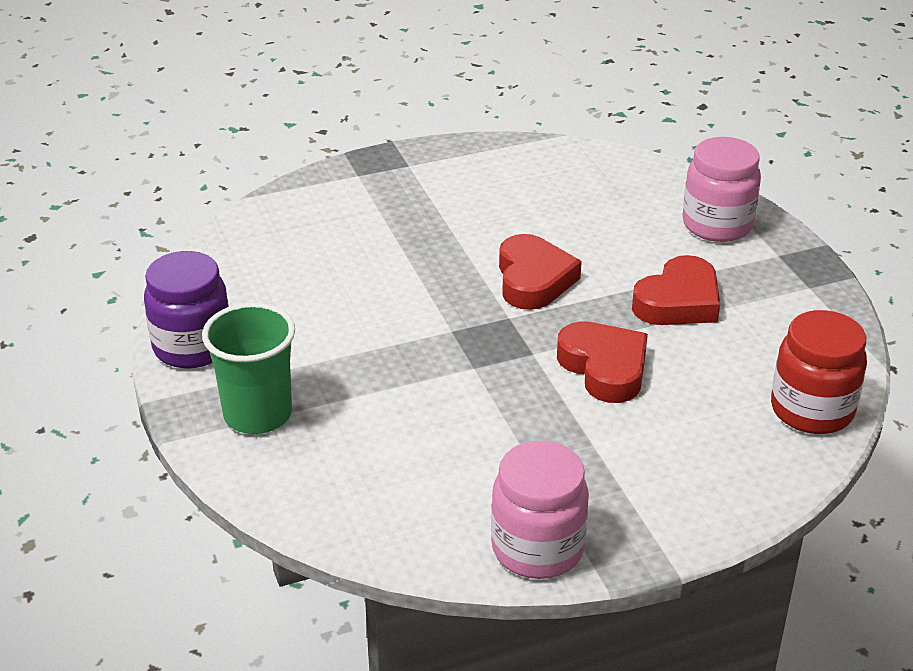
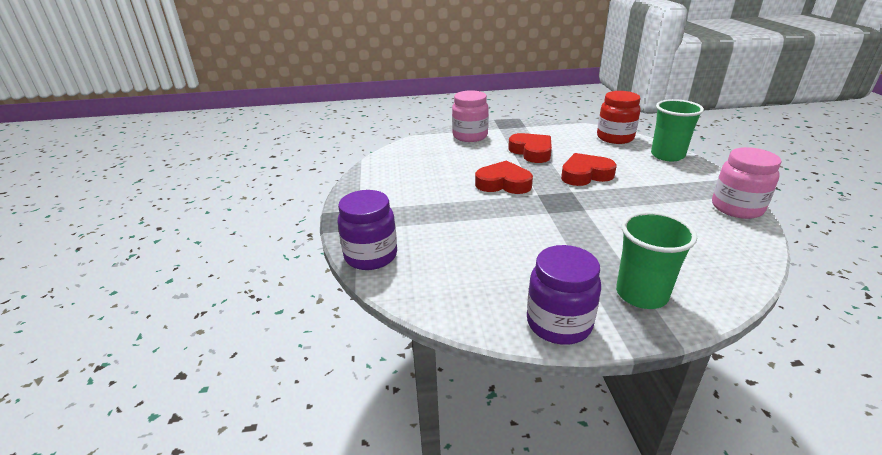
camera: 75 degrees left, 5 degrees down
(299, 196) = (371, 256): none -> purple jar
(749, 481) = (667, 155): none -> green cup

